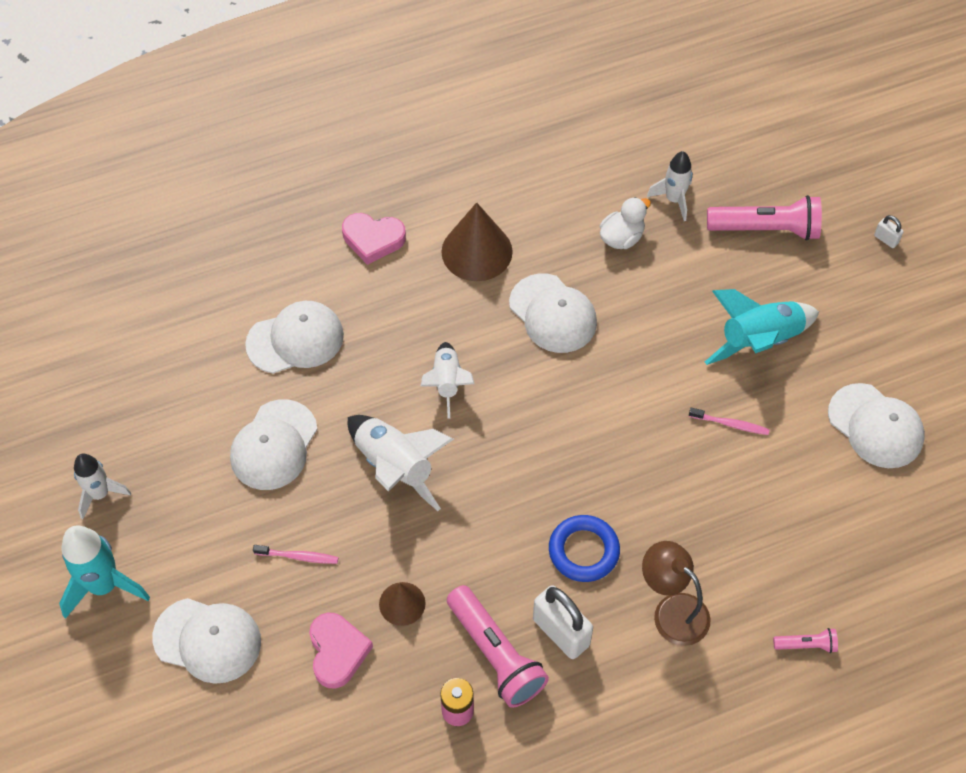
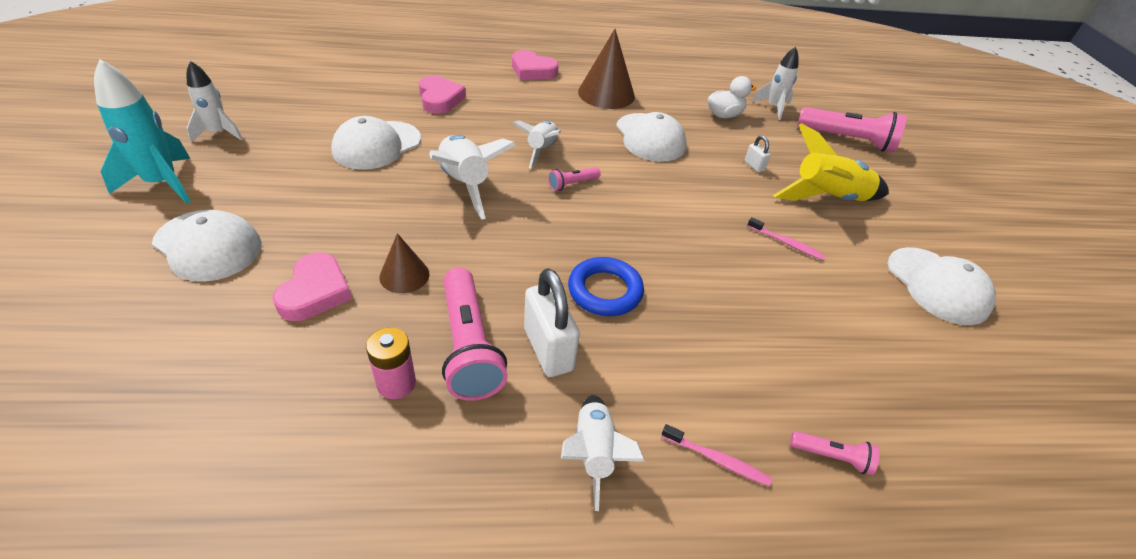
camera: 15 degrees right, 15 degrees down
(295, 339) = (440, 99): white cap -> pink heart
(298, 556) = (338, 214): pink toothbrush -> pink toothbrush (717, 459)
(500, 423) = (572, 184): none -> pink flashlight
(632, 710) = (594, 453): none -> white rocket
(672, 610) = (678, 370): brown lamp -> none
(759, 341) = (827, 198): turquoise rocket -> yellow rocket
(886, 239) = (955, 171): white padlock -> white padlock (754, 166)

